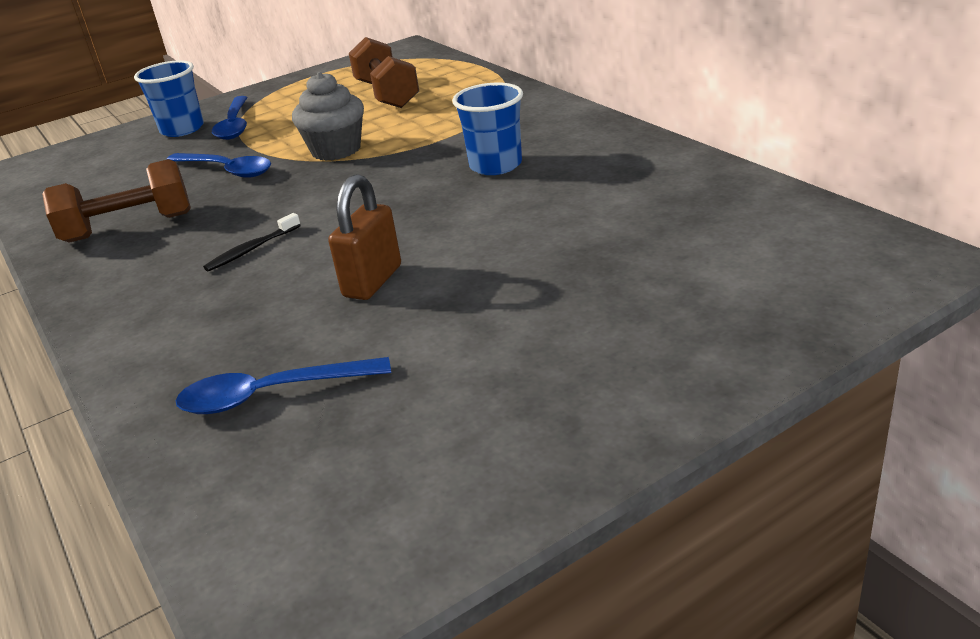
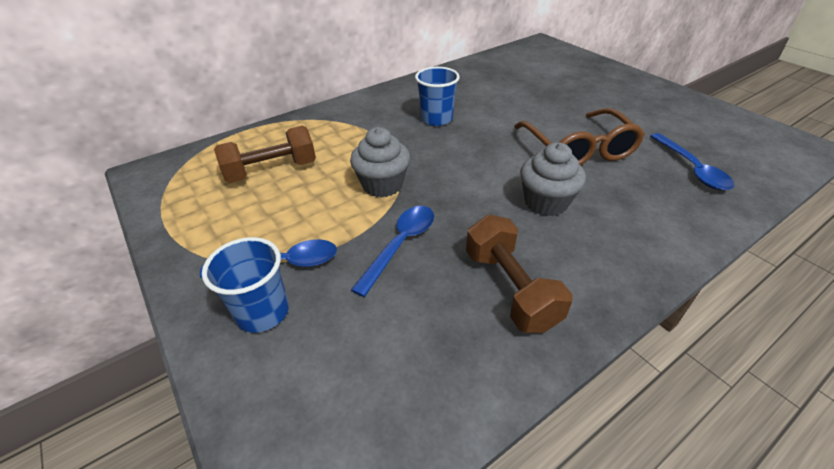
camera: 95 degrees left, 10 degrees up
(251, 249) = (545, 202): black toothbrush -> grey cupcake
(373, 281) = (578, 149): brown padlock -> brown glasses

